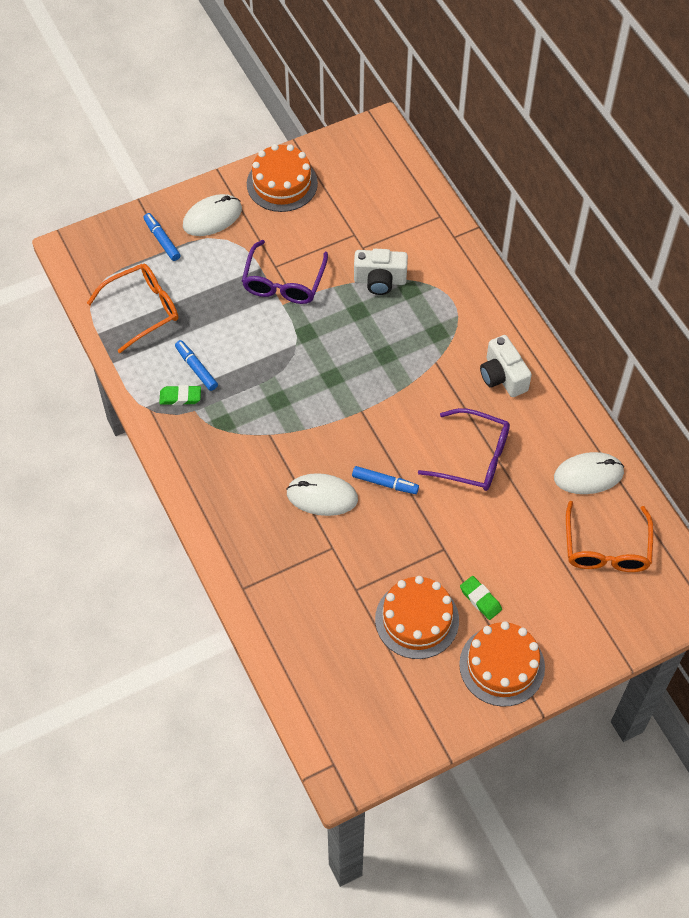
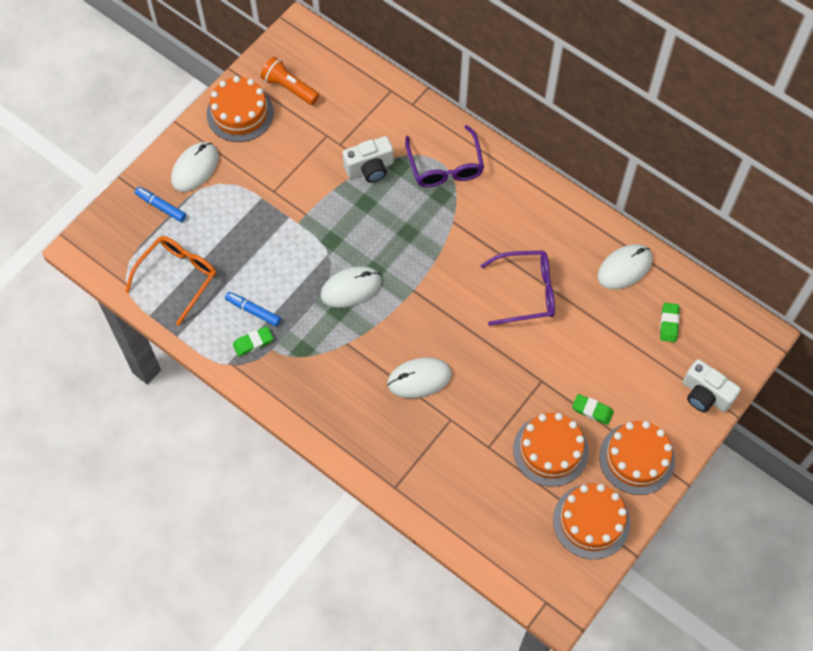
camera: 25 degrees left, 5 degrees up
(283, 282) = (288, 202): purple glasses -> purple glasses (445, 166)
(301, 385) = (351, 288): none -> white mouse
(342, 178) = (289, 88): none -> orange flashlight
(385, 483) = (465, 345): blue marker -> none
(422, 706) = (591, 521): none -> orange cake
(502, 376) = (514, 212): white camera -> white camera (705, 395)
(606, 548) = (669, 324): orange glasses -> green eraser

